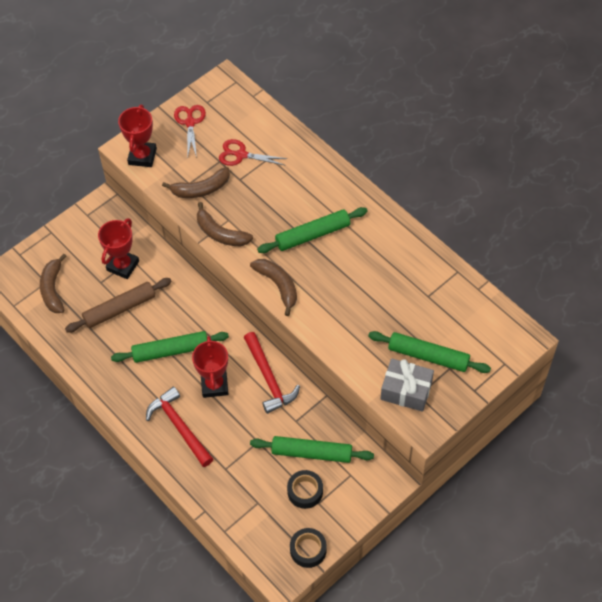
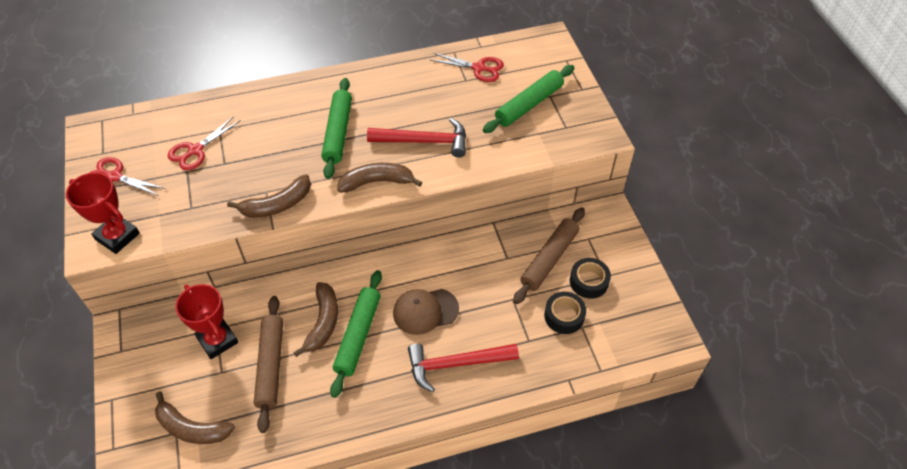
camera: 65 degrees left, 5 degrees down
(201, 189) = (207, 200): brown banana -> brown banana (323, 322)
(214, 385) = (425, 311): red trophy -> brown cap
(269, 378) = (447, 261): red hammer -> red hammer (424, 141)
(308, 550) = (653, 305): black tape -> black tape (564, 316)
(312, 453) = (549, 259): green rolling pin -> brown rolling pin
(406, 390) = (556, 133): grey gift -> none
(449, 299) = (479, 68): none -> red scissors

